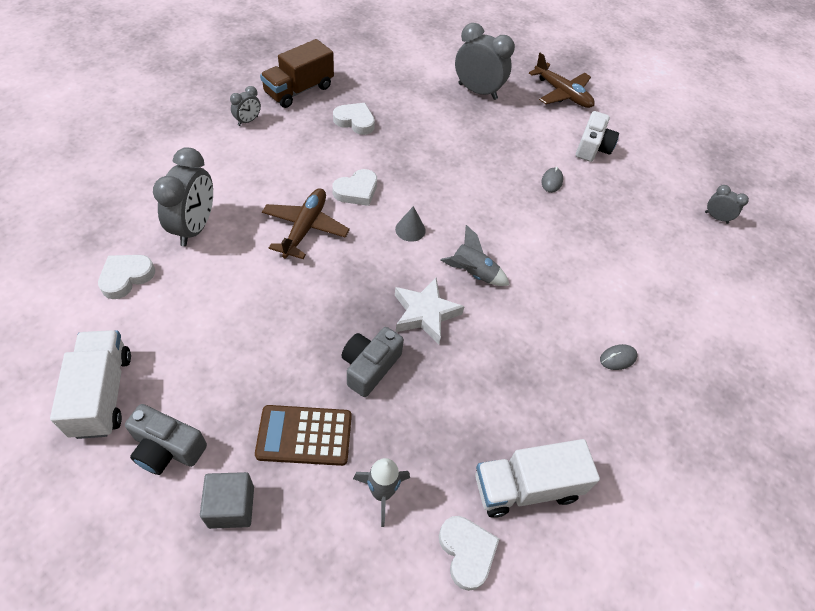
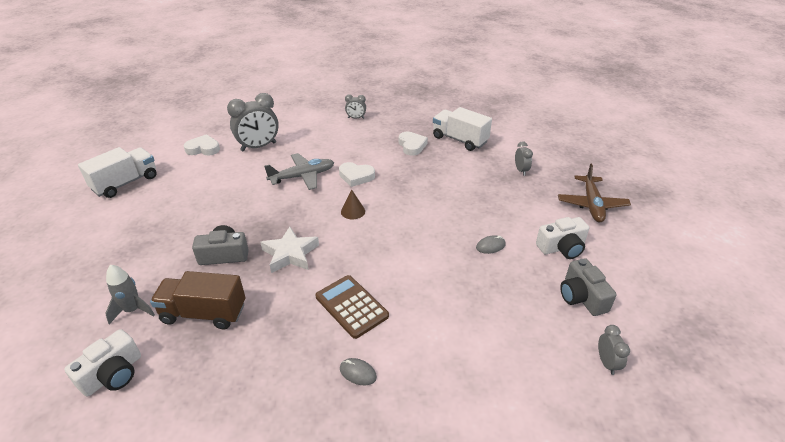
camera: 55 degrees right, 15 degrees down
(167, 448) = (107, 219): grey camera -> grey camera (581, 297)
(231, 507) = (85, 259): grey cube -> none
(299, 90) = (405, 117): brown truck -> brown truck (204, 313)
(304, 435) = (151, 258): brown calculator -> brown calculator (351, 306)
(305, 228) = (303, 176): brown plane -> grey plane
(410, 229) = (353, 211): grey cone -> brown cone
(466, 552) = (113, 374): white heart -> white camera
(473, 273) = (349, 256): grey rocket -> none
(477, 91) = (521, 170): grey clock -> grey clock, size x0.50
(526, 487) = (188, 379): white truck -> white truck (459, 140)

